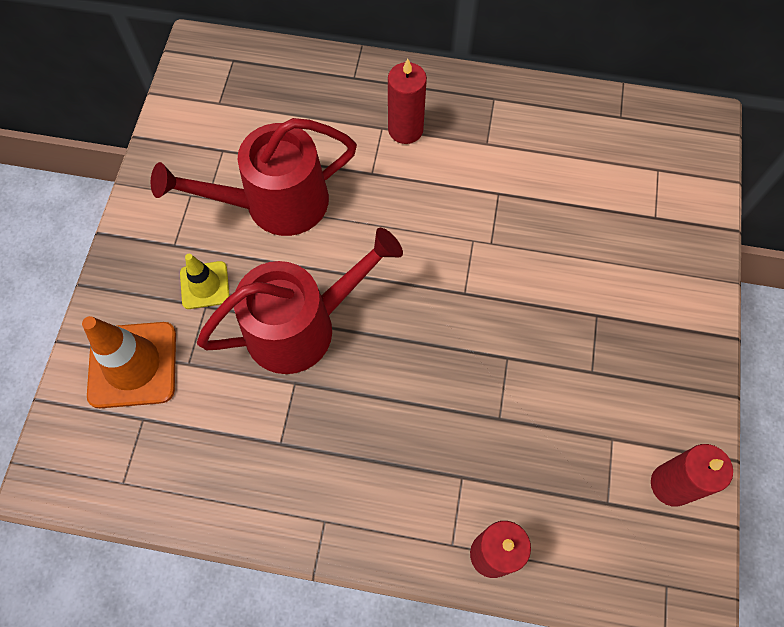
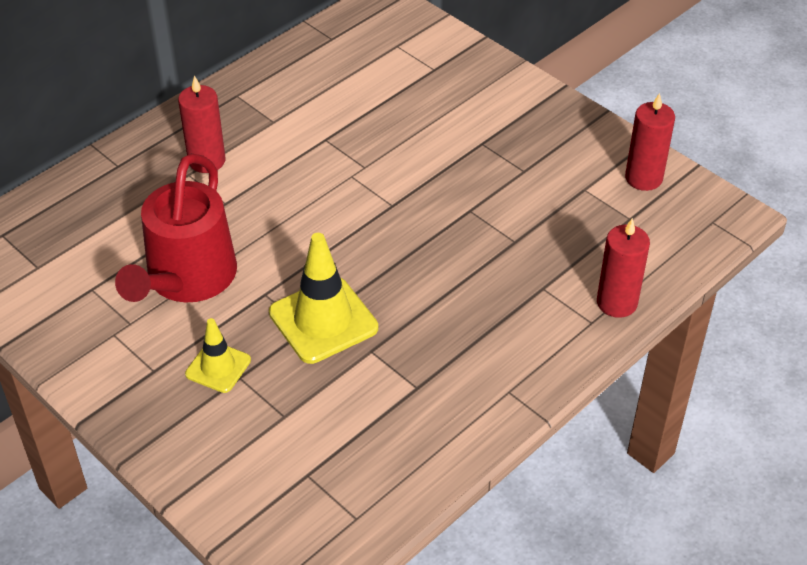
camera: 55 degrees left, 20 degrees down
(133, 365) = (246, 457): orange traffic cone -> none
(301, 326) = (323, 320): red watering can -> yellow traffic cone

